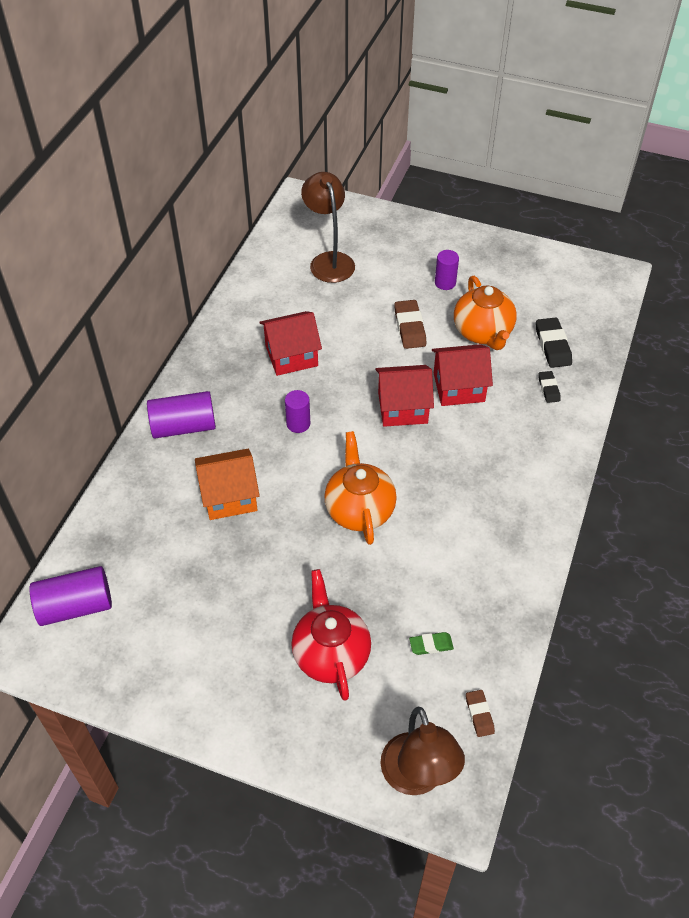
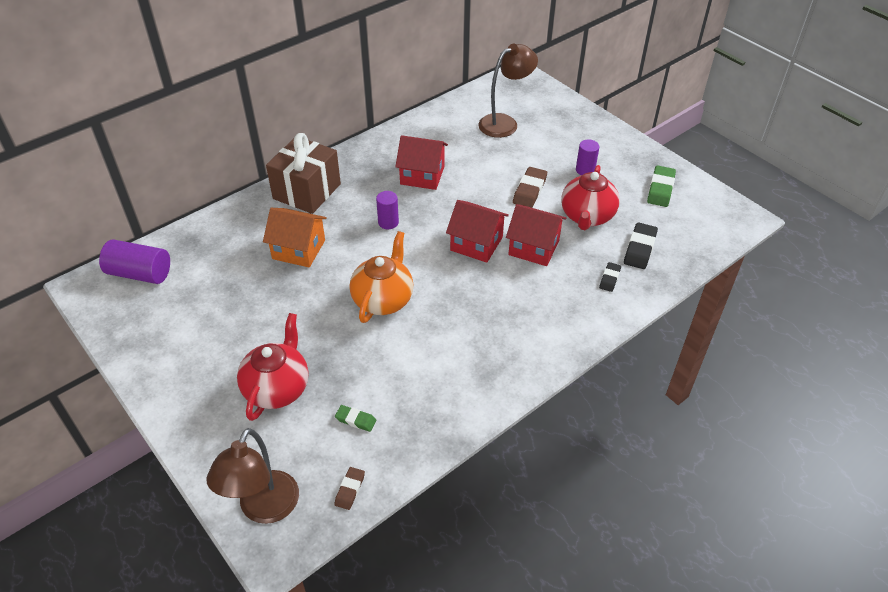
camera: 30 degrees right, 5 degrees down
(184, 426) = (307, 191): purple cylinder -> brown gift
(329, 261) = (505, 123): brown lamp -> brown lamp turned 45 degrees clockwise
(483, 333) = (587, 217): orange teapot -> red teapot
(527, 275) = (660, 189): none -> green eraser

